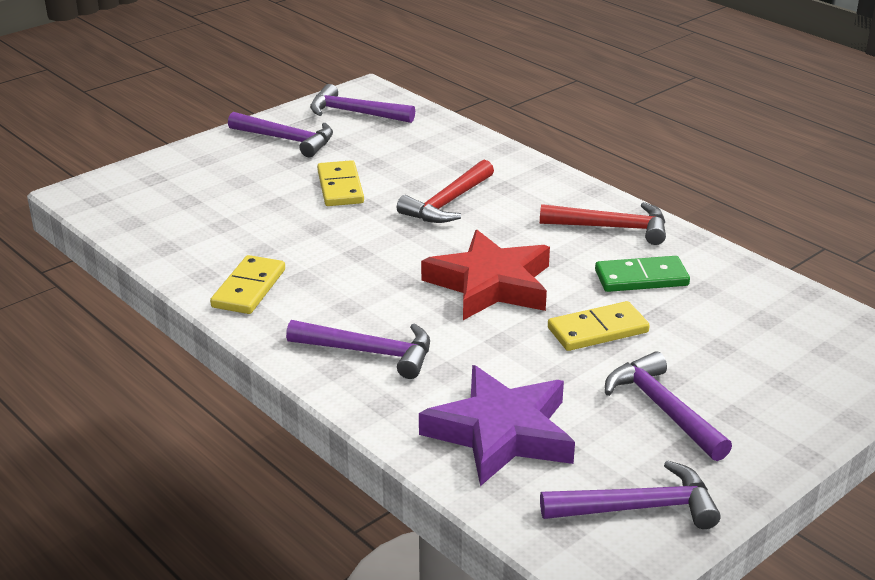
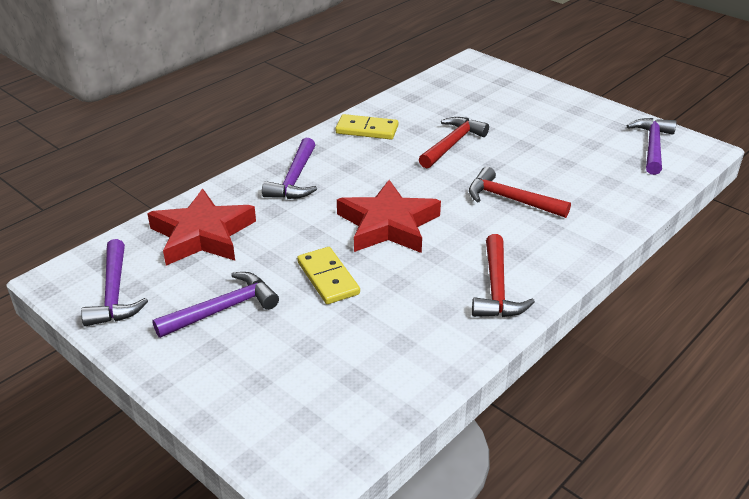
camera: 85 degrees right, 5 degrees up
(287, 140) = (585, 122): purple hammer -> none
(310, 227) = (452, 144): none -> red hammer
(340, 187) = (518, 150): yellow domino -> none
(501, 433) = (202, 235): purple star -> red star
(641, 278) = (412, 304): green domino -> none

